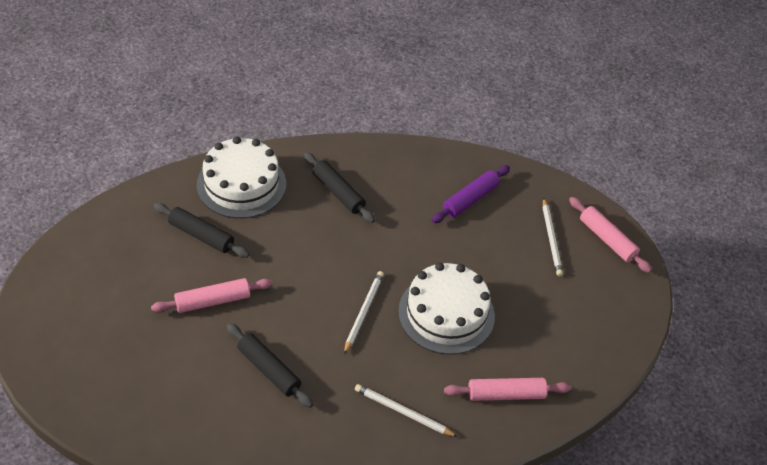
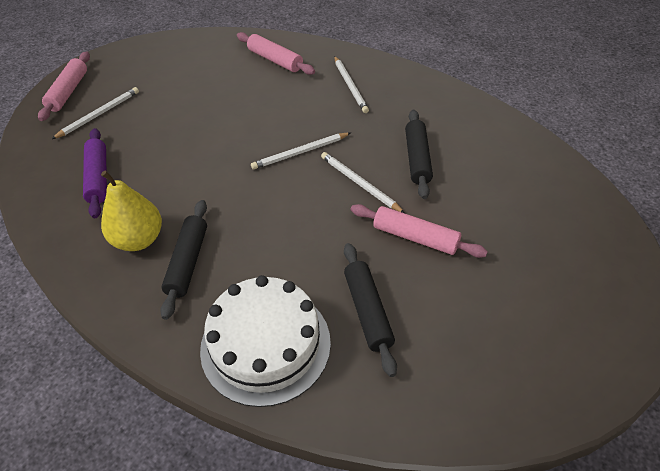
camera: 130 degrees left, 0 degrees up
(291, 316) = (359, 184): none -> white pencil
(385, 184) = (138, 239): none -> yellow pear
(446, 313) = (244, 117): white cake -> none
(470, 199) = (98, 178): purple rolling pin -> purple rolling pin turned 75 degrees clockwise

